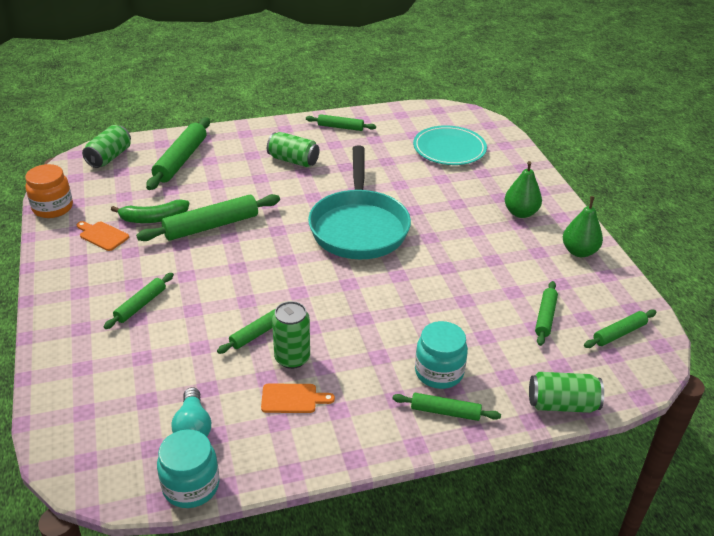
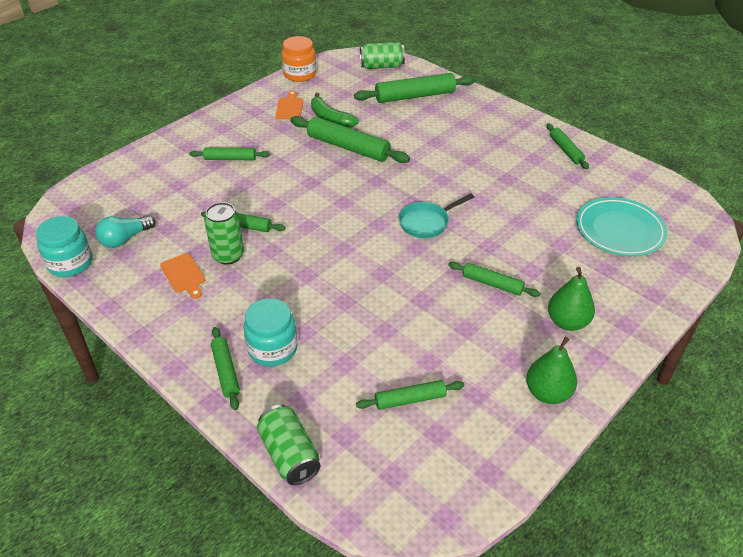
camera: 60 degrees right, 5 degrees up
(293, 160) = (481, 147): green can -> none
(359, 227) = (427, 222): turquoise pan -> turquoise pan, size x0.48
(619, 333) = (435, 472): green rolling pin -> green rolling pin (492, 284)

